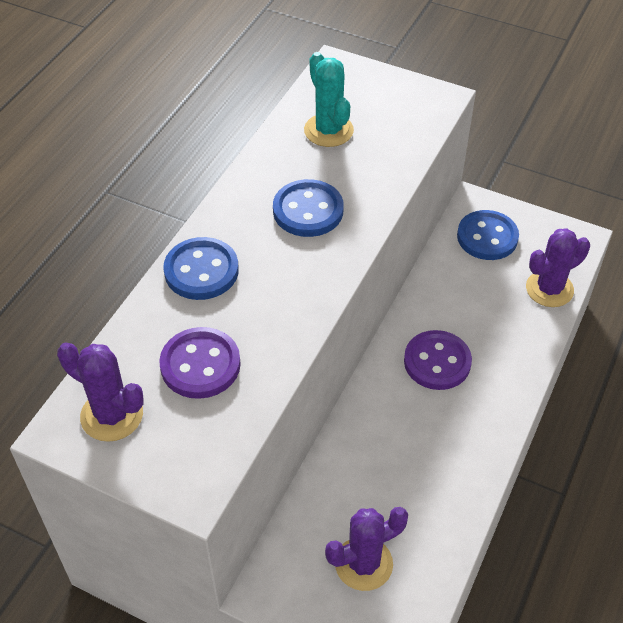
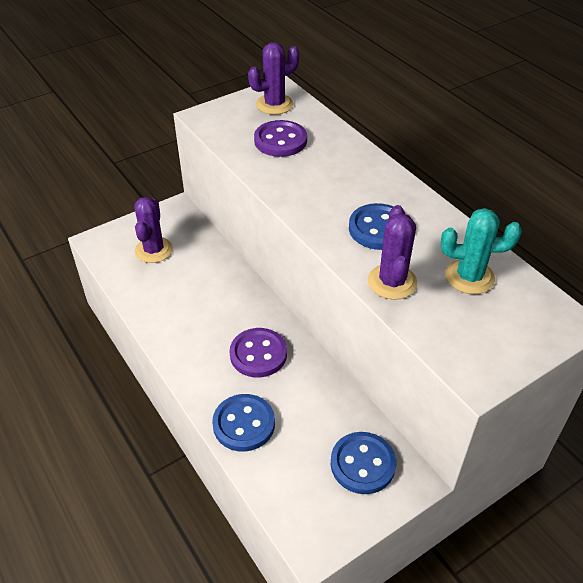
camera: 120 degrees right, 5 degrees down
(201, 271) = (356, 163): blue button -> blue button (244, 424)
(549, 289) = (272, 475): purple cactus -> purple cactus (392, 282)

